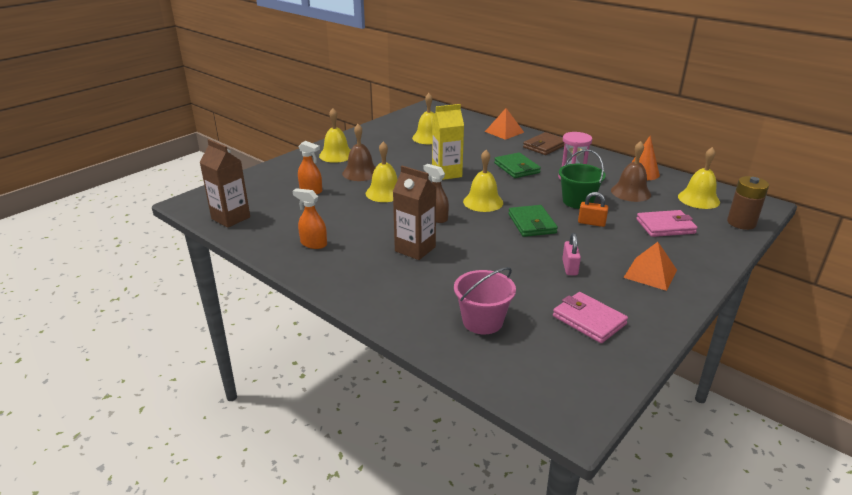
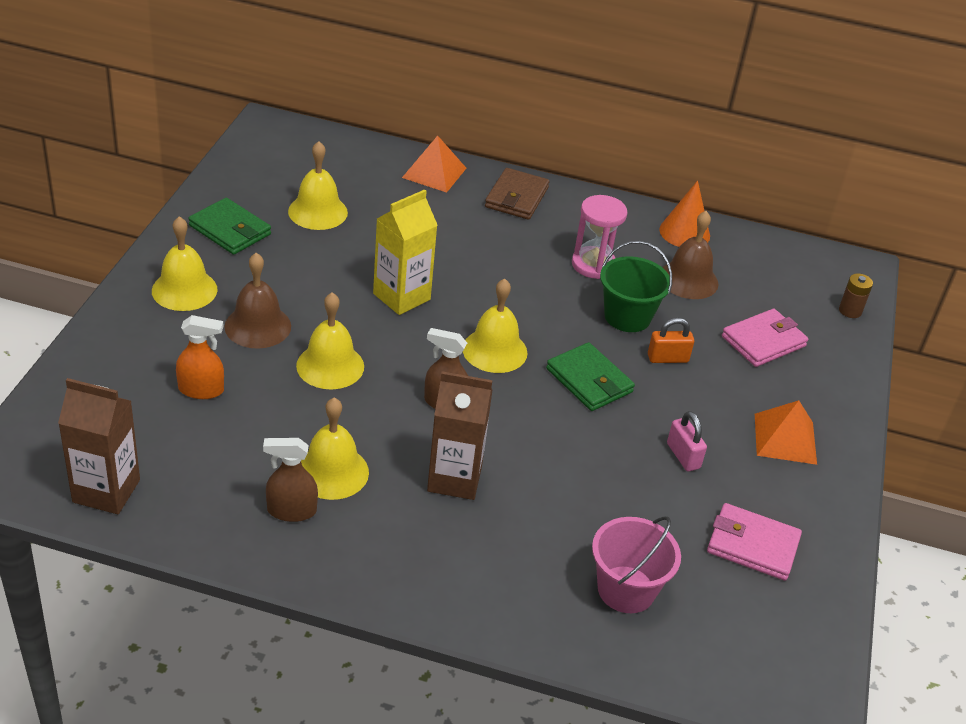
camera: 30 degrees left, 10 degrees up
(313, 244) = (291, 511): orange spray bottle -> brown spray bottle
(516, 168) = (501, 260): green wallet -> green wallet (230, 230)
(698, 199) = (780, 274): yellow bell -> yellow bell (332, 472)
(741, 223) = (850, 311): brown battery -> brown battery, size x0.60

